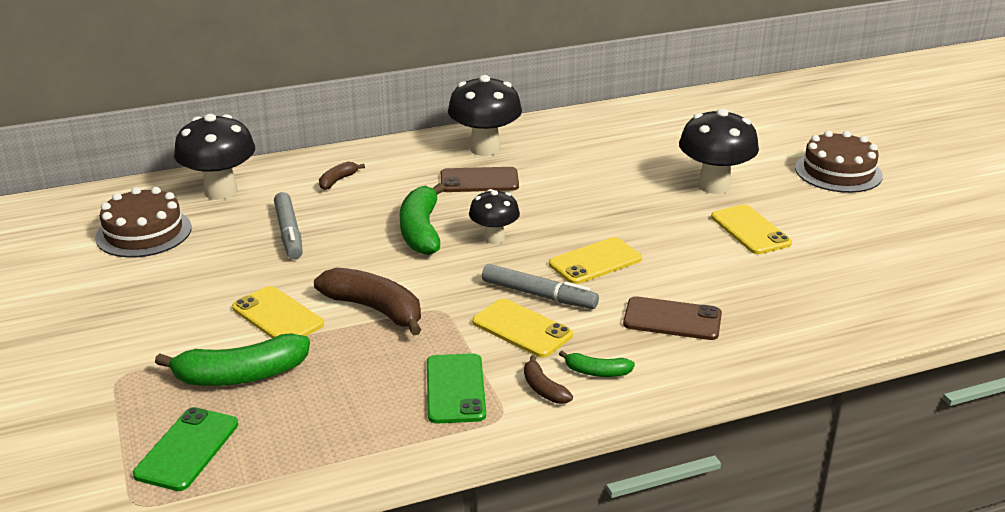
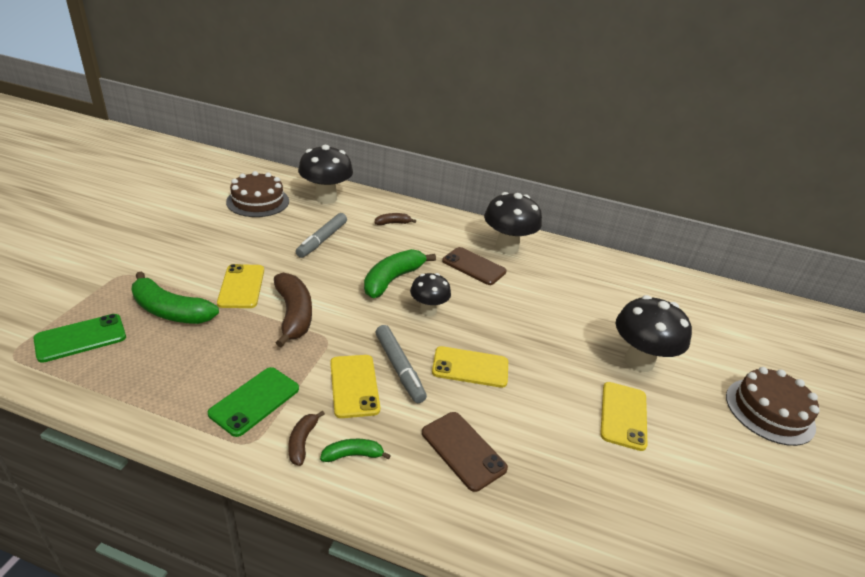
camera: 35 degrees right, 5 degrees up
(596, 372) = (353, 455): green banana -> green banana turned 120 degrees clockwise

